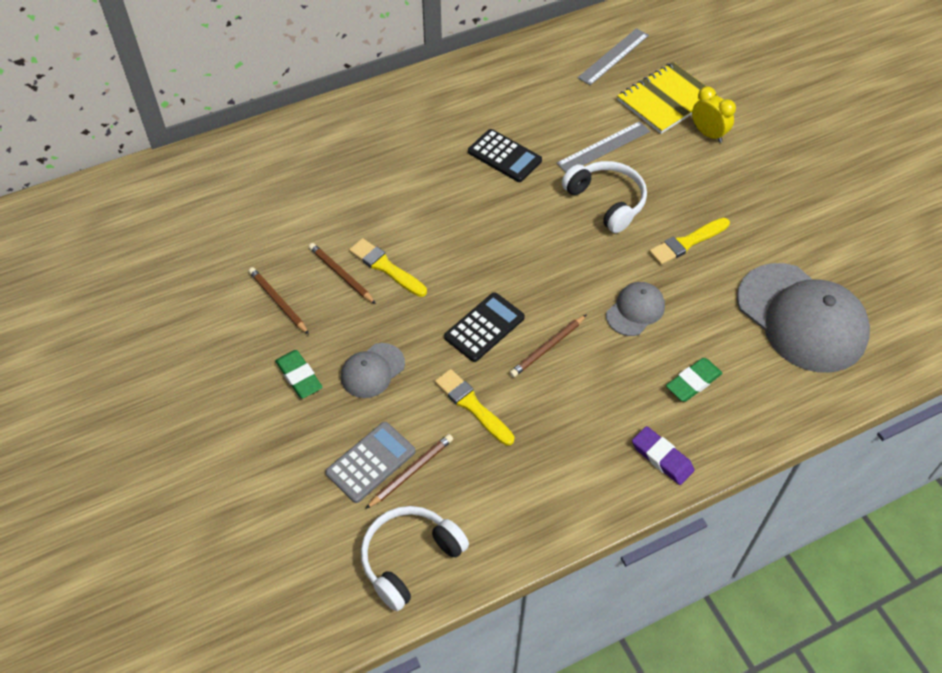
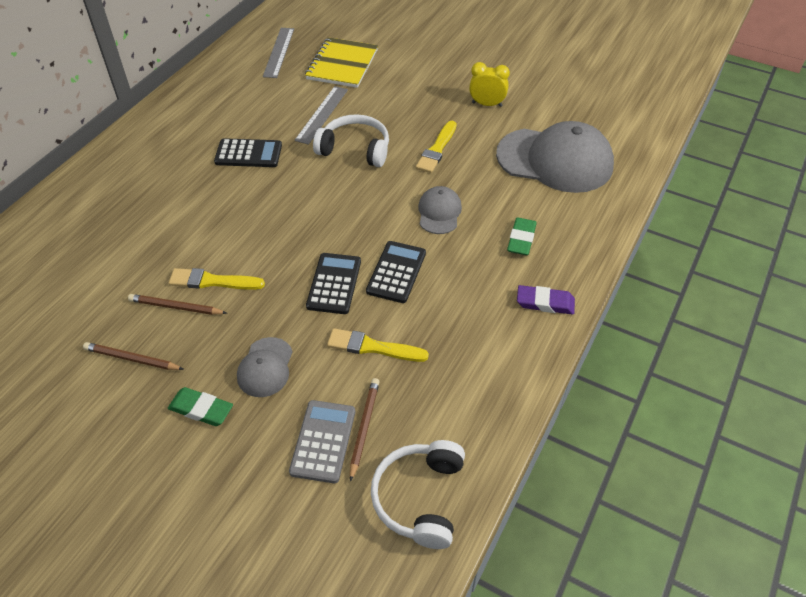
camera: 35 degrees left, 5 degrees down
(547, 348) = (396, 272): brown pencil -> black calculator
(708, 134) = (391, 74): yellow clock -> yellow clock (487, 104)

